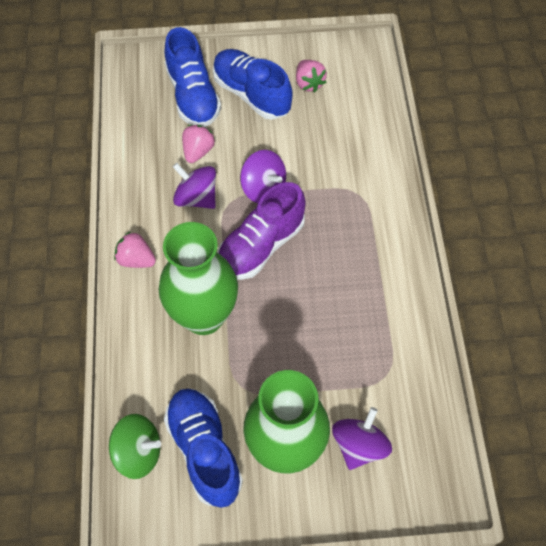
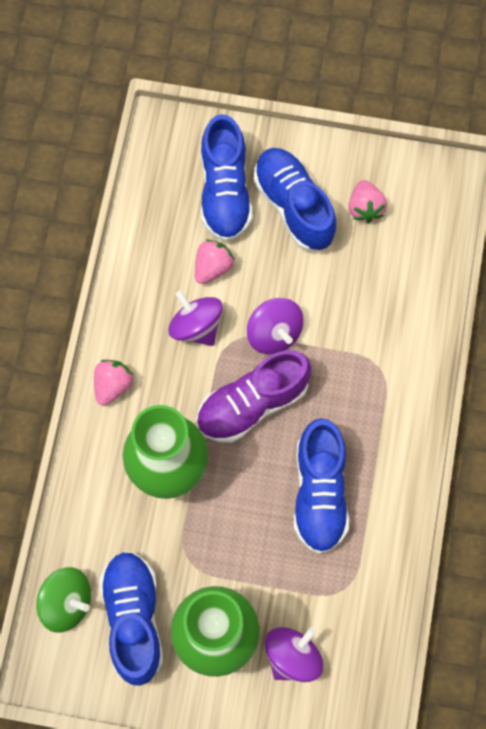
camera: 15 degrees right, 10 degrees up
(136, 259) = (113, 385): pink strawberry -> pink strawberry turned 75 degrees clockwise
(339, 301) = (319, 492): none -> blue shoe

